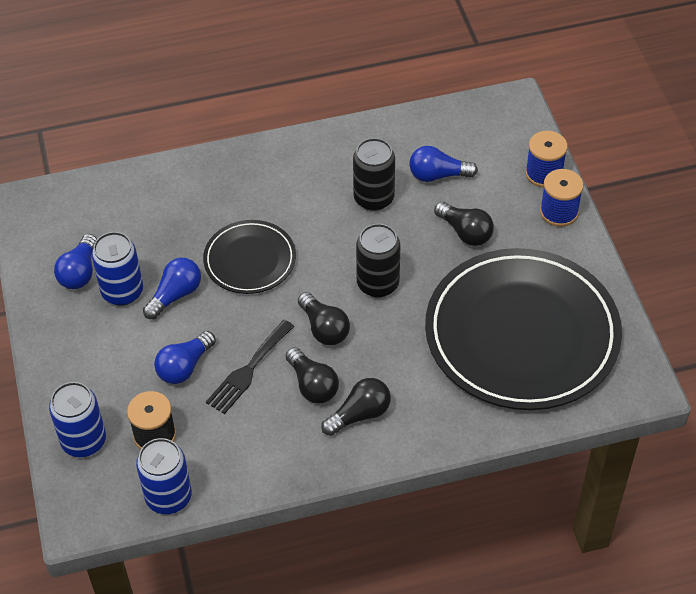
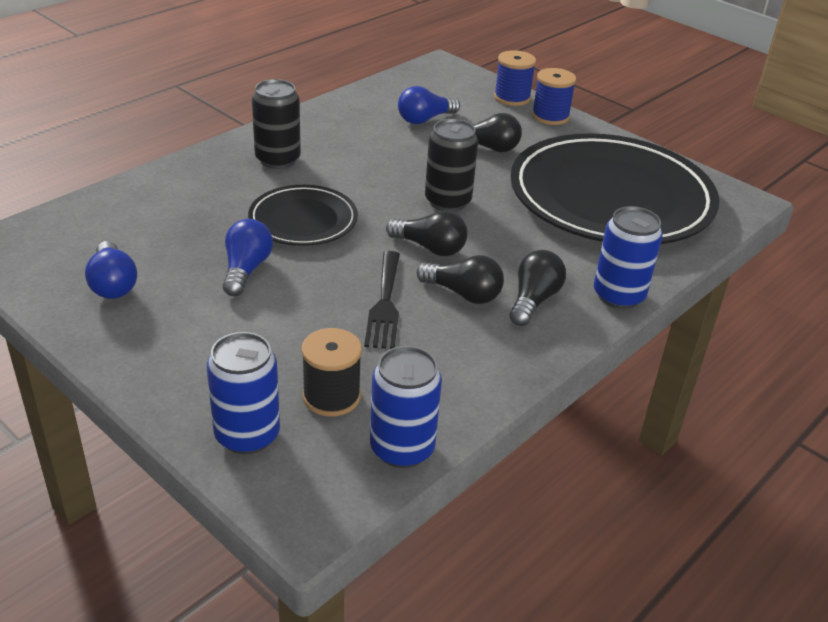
camera: 35 degrees left, 15 degrees down
(122, 292) = (180, 285): blue can -> blue can (618, 296)
(185, 366) = (311, 324): blue light bulb -> none
(374, 198) = (383, 147): black can -> black can (278, 159)

